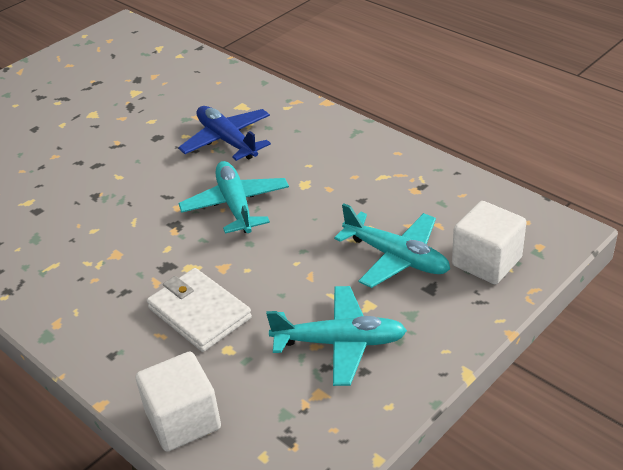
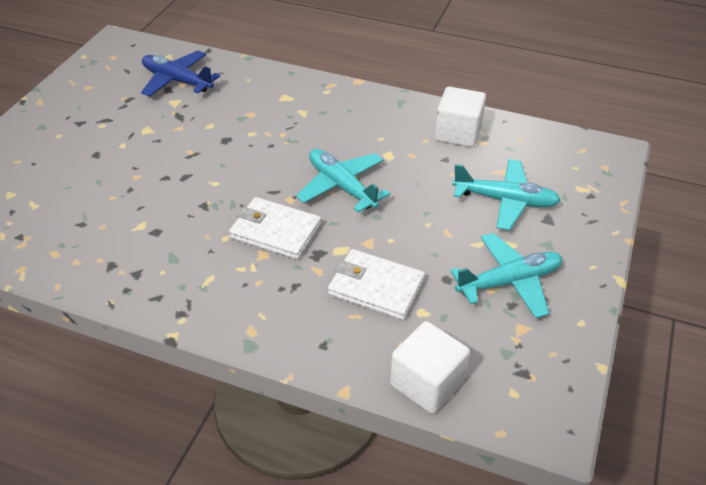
camera: 25 degrees left, 5 degrees up
(142, 235) = (275, 232): none -> white wallet
(227, 140) = (294, 130): blue plane -> blue plane (177, 81)
(486, 262) = (575, 188): white cube -> white cube (458, 133)

